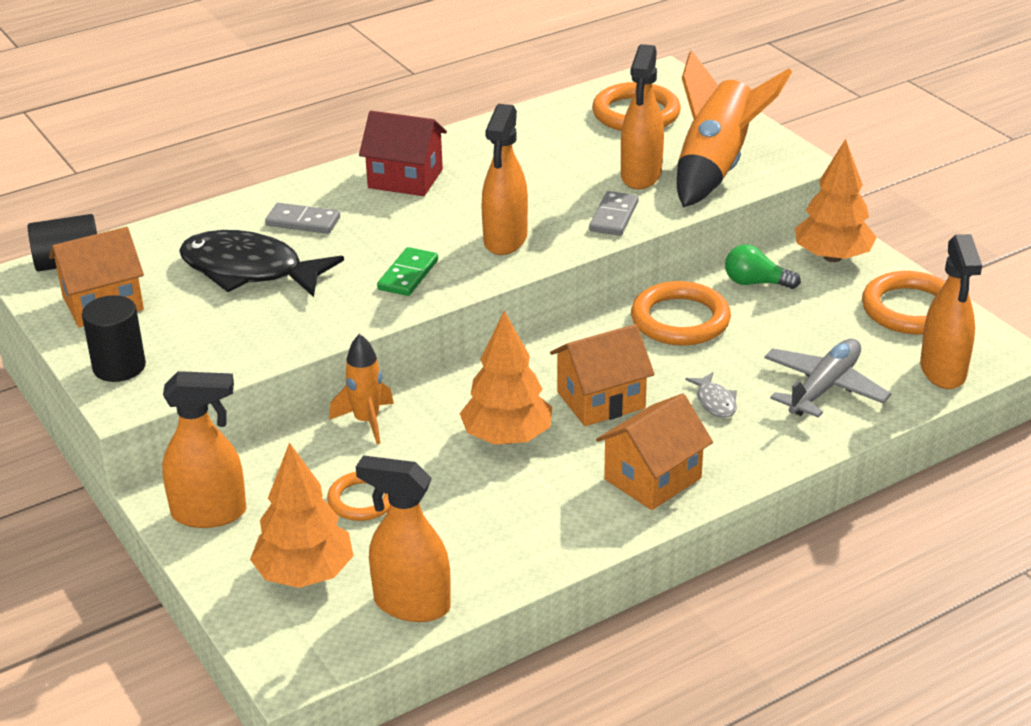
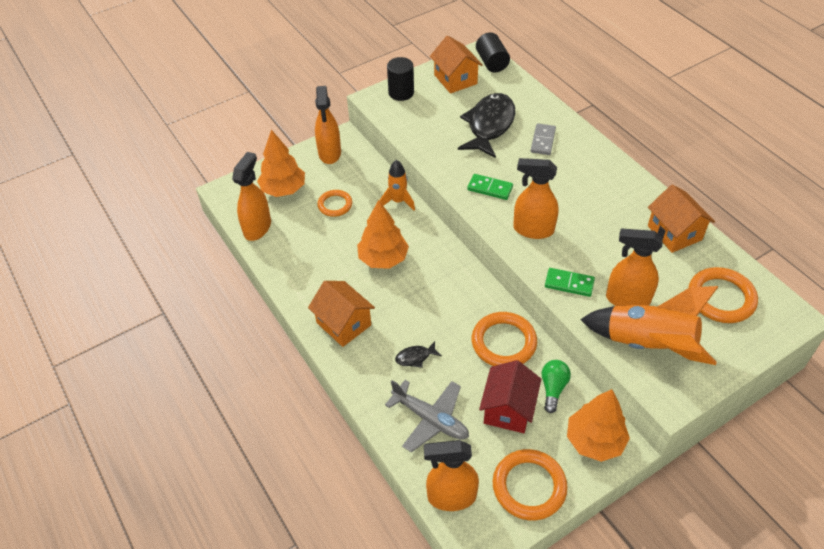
camera: 90 degrees right, 15 degrees up
(405, 179) = (600, 180): red house -> red house (508, 409)
(601, 400) = (417, 300): orange house -> orange house (674, 233)
(613, 216) = (569, 283): grey domino -> green domino
(715, 402) = (415, 357): grey fish -> black fish

